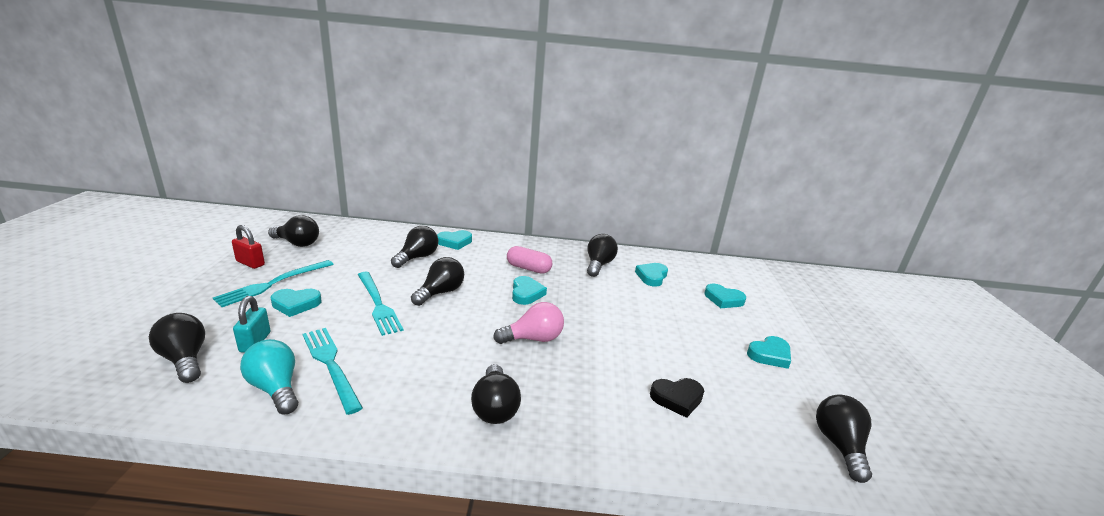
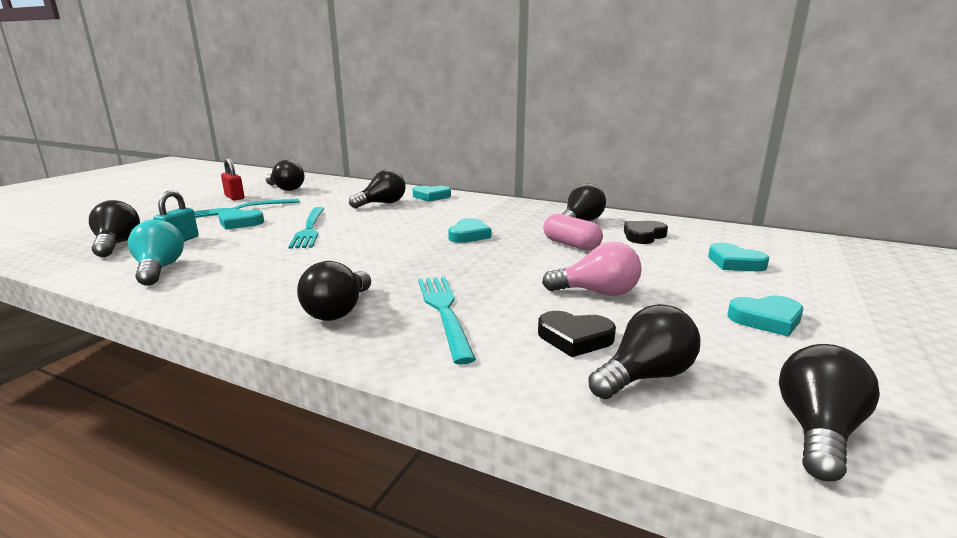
camera: 25 degrees right, 5 degrees down
(331, 365) = (221, 261): turquoise fork -> turquoise fork (444, 312)
(440, 292) = (378, 227): black light bulb -> black light bulb (645, 376)
(528, 268) = (491, 218): pink capsule -> pink capsule (571, 245)
(533, 339) = (440, 267): pink light bulb -> pink light bulb (597, 292)
(652, 276) = (643, 236): turquoise heart -> black heart

